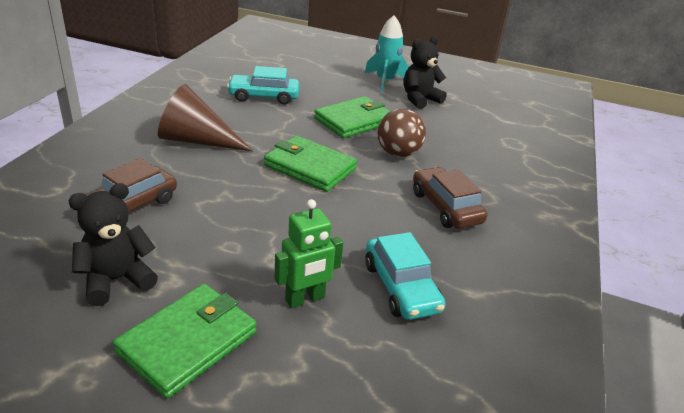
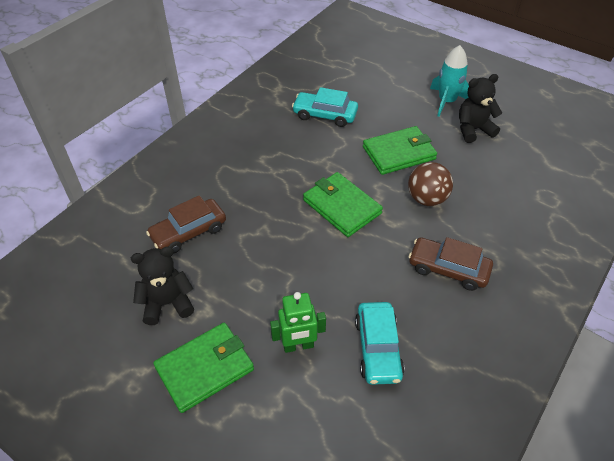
camera: 20 degrees right, 15 degrees up
(197, 140) = (255, 164): brown cone -> none
(446, 207) = (448, 269): brown car -> brown car turned 60 degrees counterclockwise

